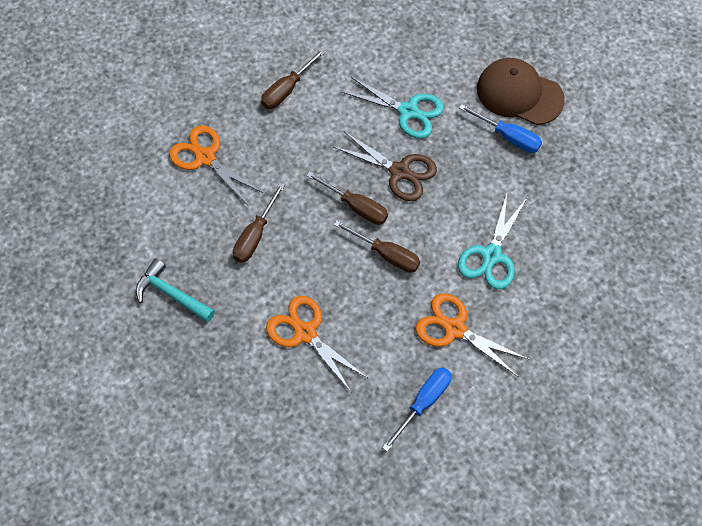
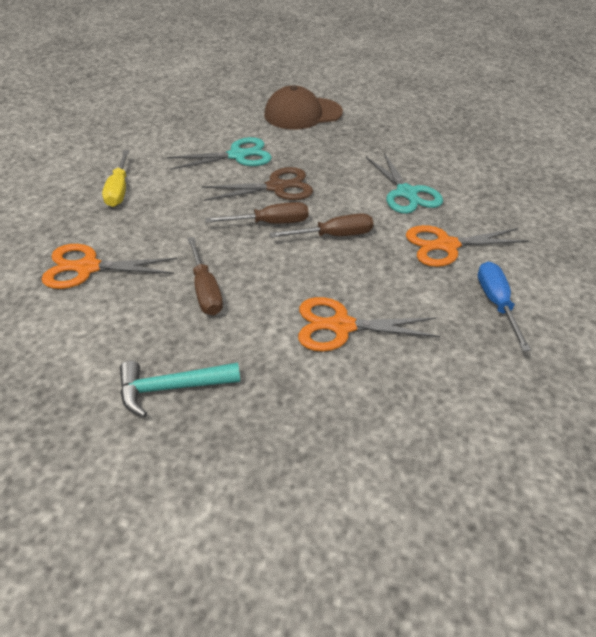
camera: 45 degrees left, 20 degrees down
(287, 89) = (119, 190): brown screwdriver -> yellow screwdriver
(508, 137) = (326, 134): blue screwdriver -> none

